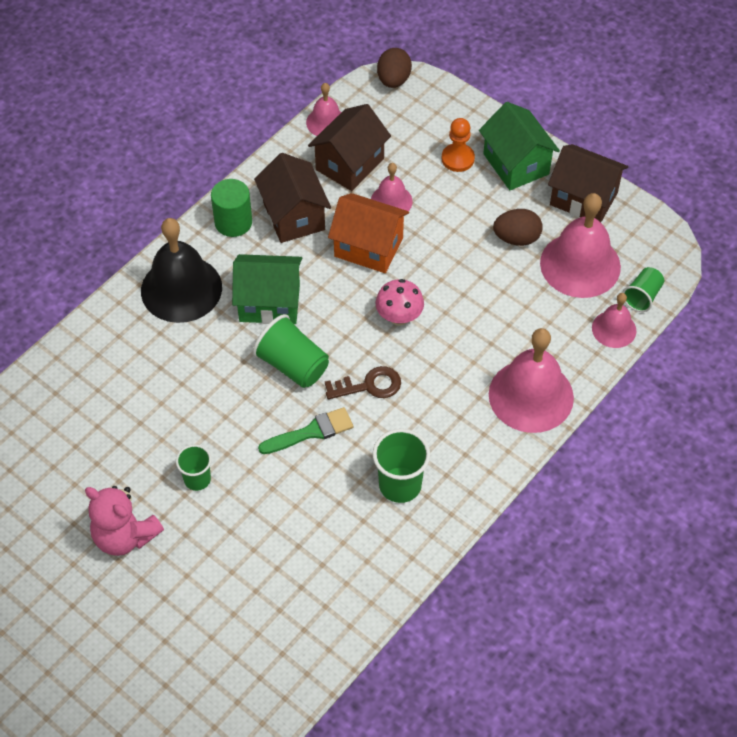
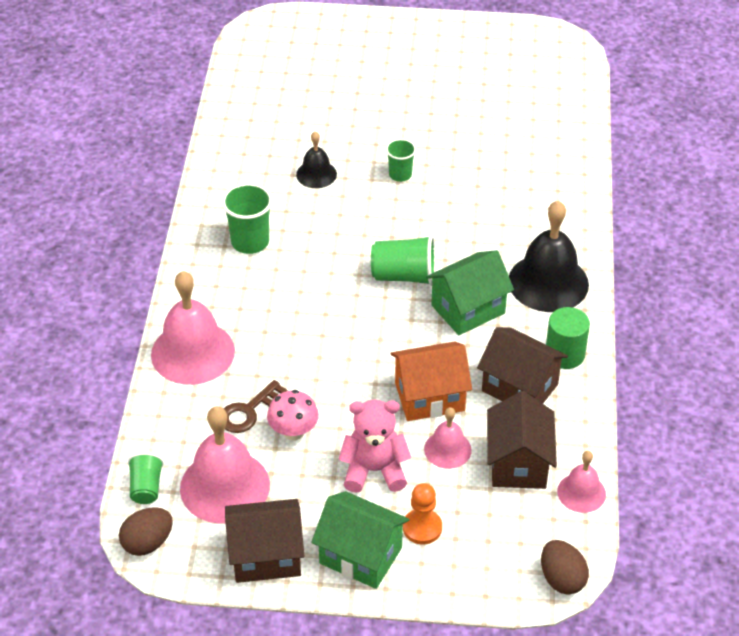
camera: 145 degrees right, 10 degrees down
(125, 536) = (415, 124): pink teddy bear -> pink teddy bear (374, 470)
(275, 531) = (316, 174): none -> black bell
(311, 432) = (347, 241): green brush -> none
(369, 385) = (331, 293): brown key -> brown key (248, 411)
(399, 317) = (352, 354): pink mushroom -> pink mushroom (293, 432)
(516, 238) = (302, 479): brown egg -> brown egg (148, 543)
(614, 329) = (155, 444): pink bell -> none

